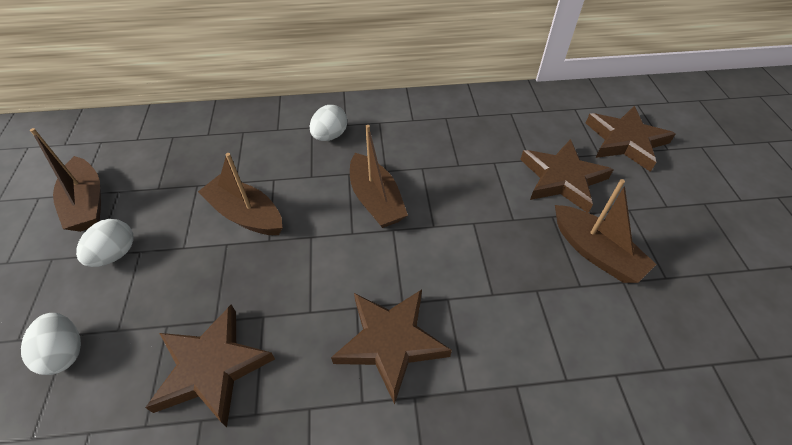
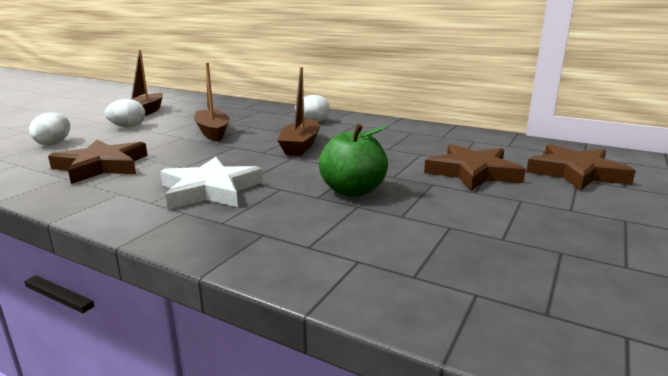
camera: 35 degrees right, 30 degrees down
(390, 342) = (210, 190): brown star -> white star
(509, 266) = (352, 191): none -> green apple
(595, 252) = (445, 207): brown boat -> none

